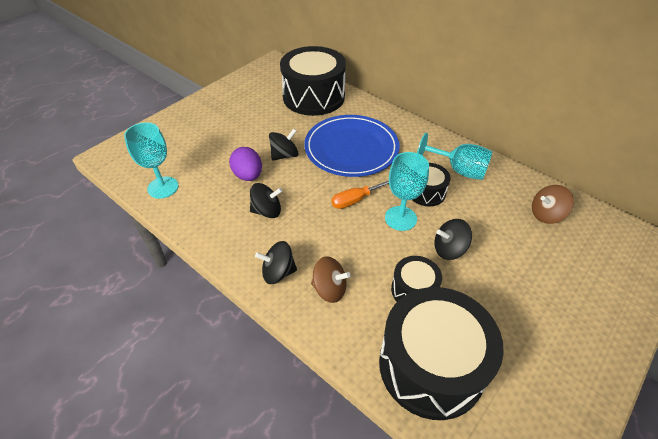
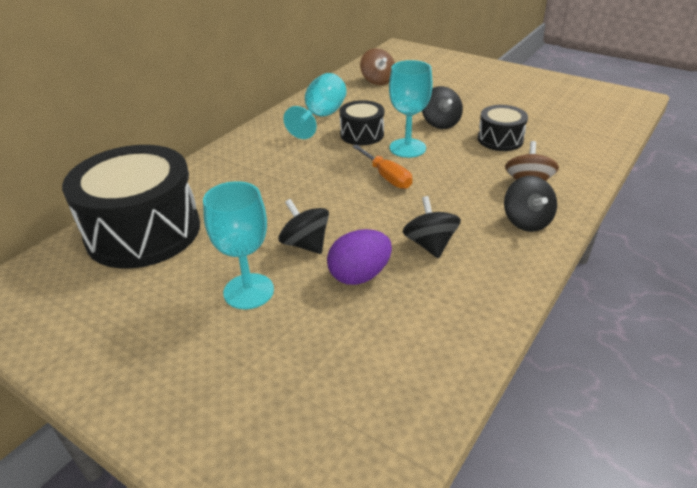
camera: 95 degrees left, 10 degrees down
(163, 187) = (413, 382): turquoise goblet -> turquoise goblet (248, 291)
(351, 148) = (286, 186): blue plate -> none
(431, 365) = (572, 131): black drum -> none

